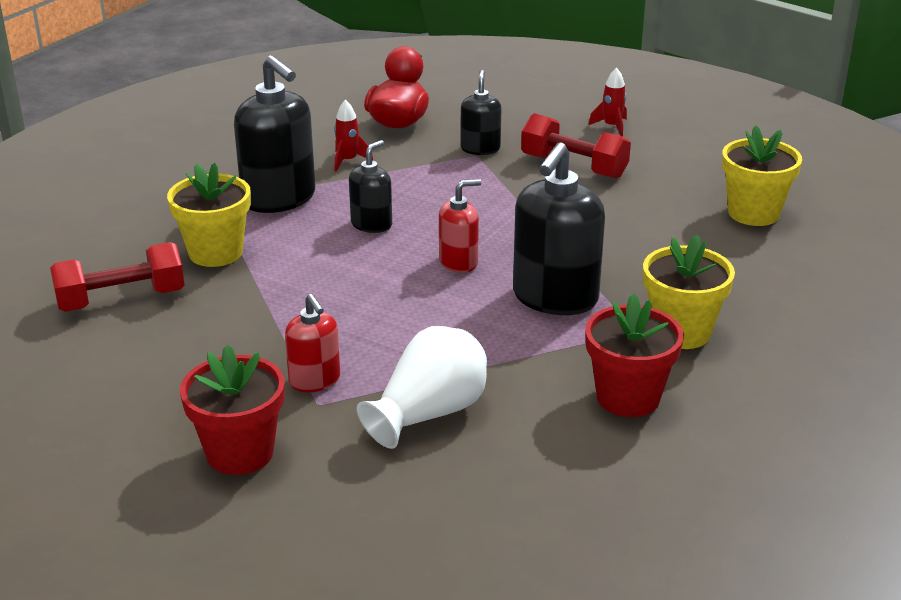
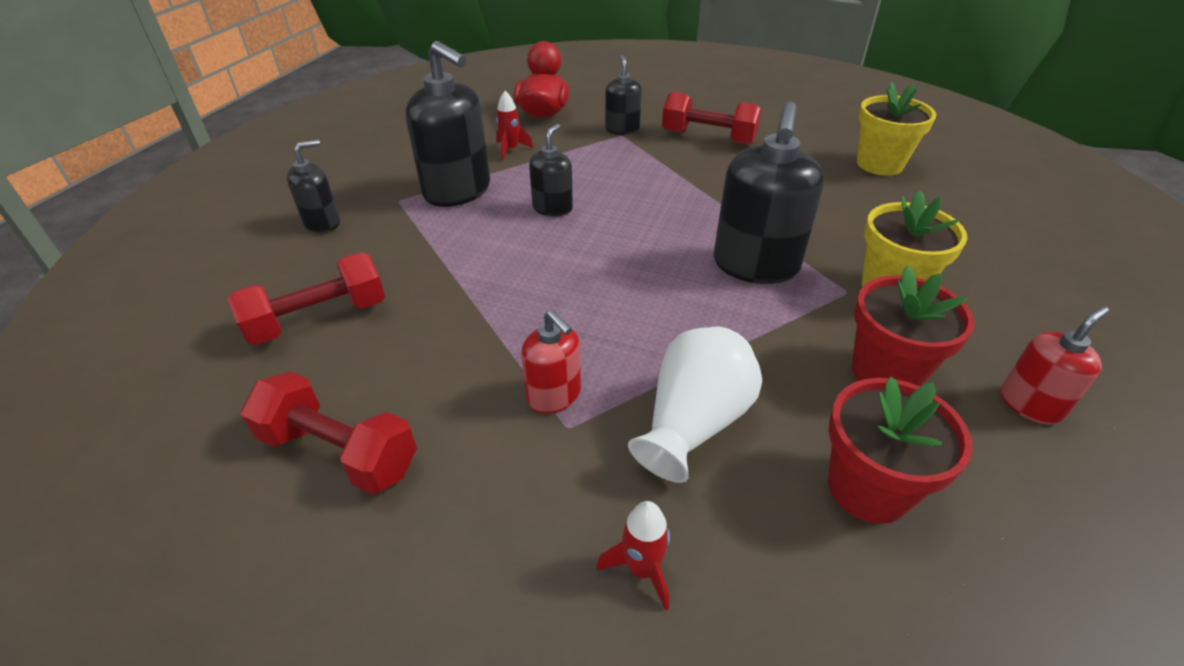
camera: 10 degrees left, 10 degrees up
(123, 398) = (339, 452): none -> red dumbbell
(138, 216) = (322, 223): none -> black soap dispenser
(215, 253) = (409, 253): yellow flower pot -> none
(240, 453) = (497, 515): red flower pot -> red flower pot (868, 488)
(458, 262) = (649, 238): red soap dispenser -> red soap dispenser (1030, 404)
(612, 127) = (722, 102): red rocket -> red rocket (641, 569)

